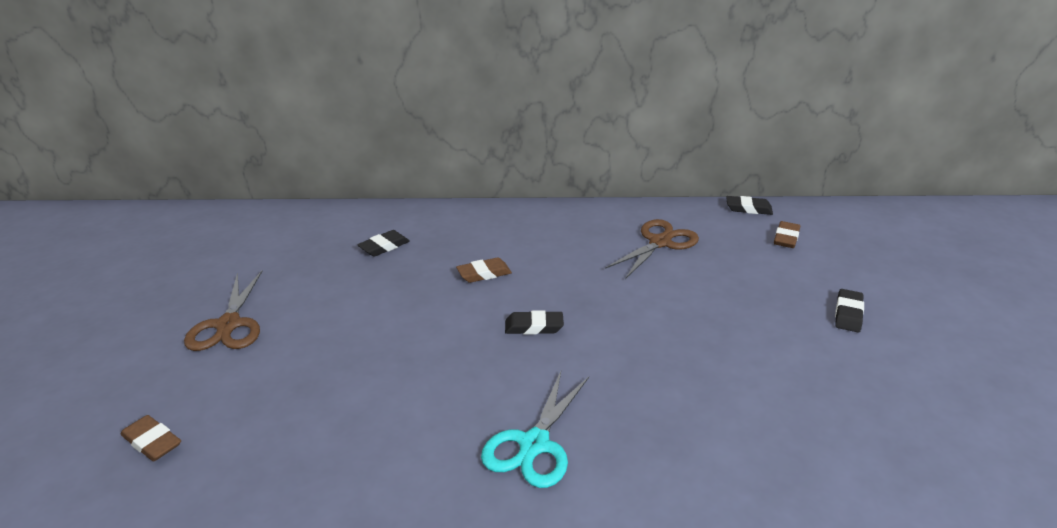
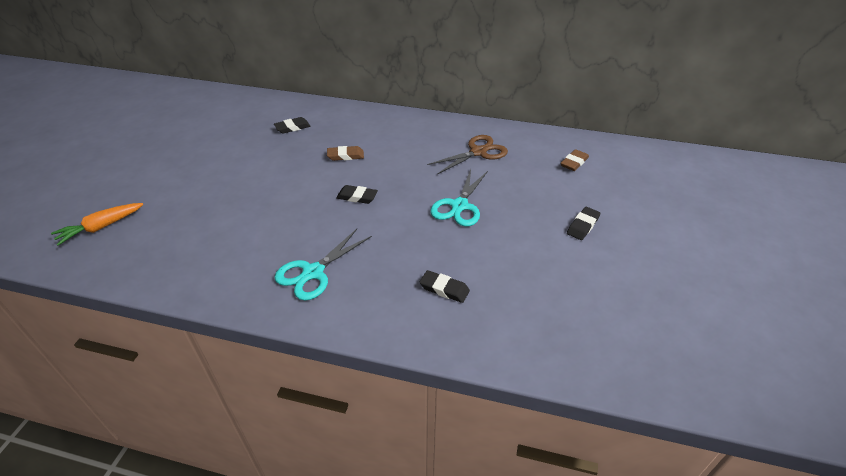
camera: 15 degrees right, 10 degrees up
(152, 442) = (101, 227): brown eraser -> orange carrot
(228, 325) = (175, 164): brown scissors -> none
(680, 315) = (459, 206): none -> turquoise scissors
(748, 209) = (560, 136): black eraser -> black eraser (444, 289)

